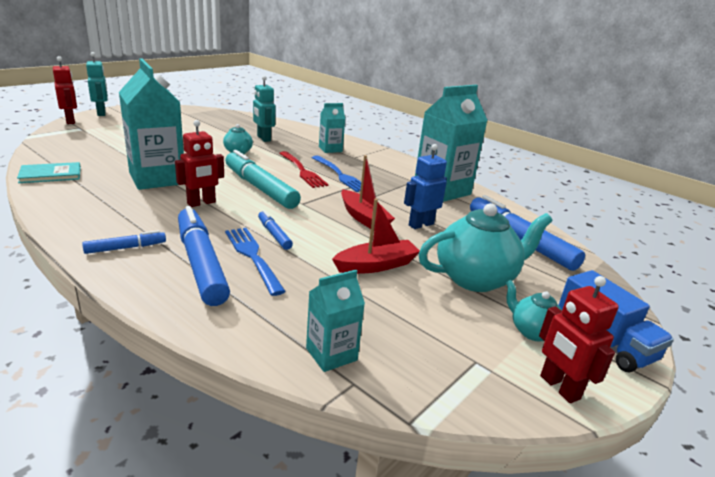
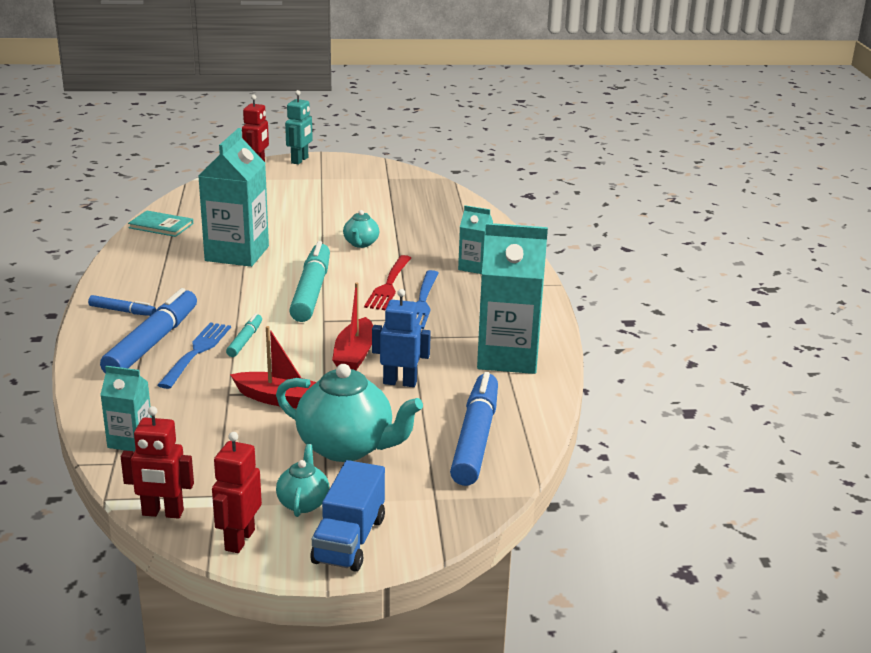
camera: 45 degrees right, 0 degrees up
(201, 203) = (235, 290): red robot -> red robot (162, 513)
(263, 138) = (419, 233): turquoise robot -> none
(274, 234) = (245, 340): blue marker -> turquoise marker

